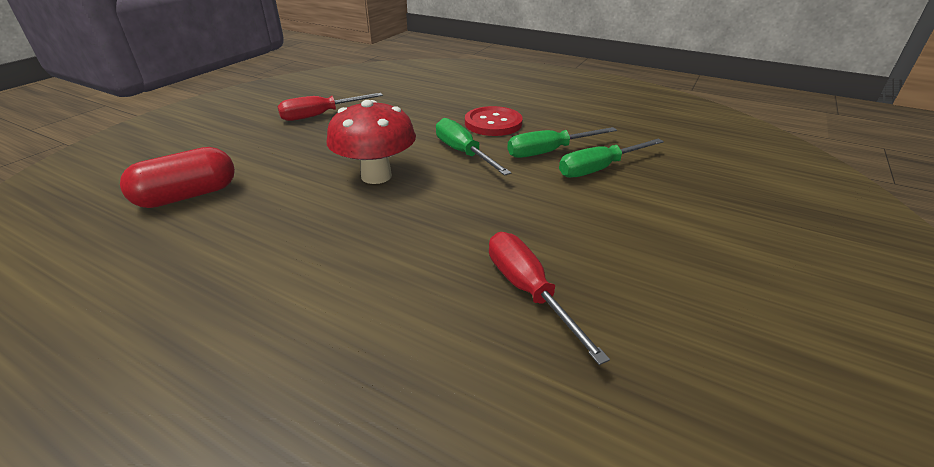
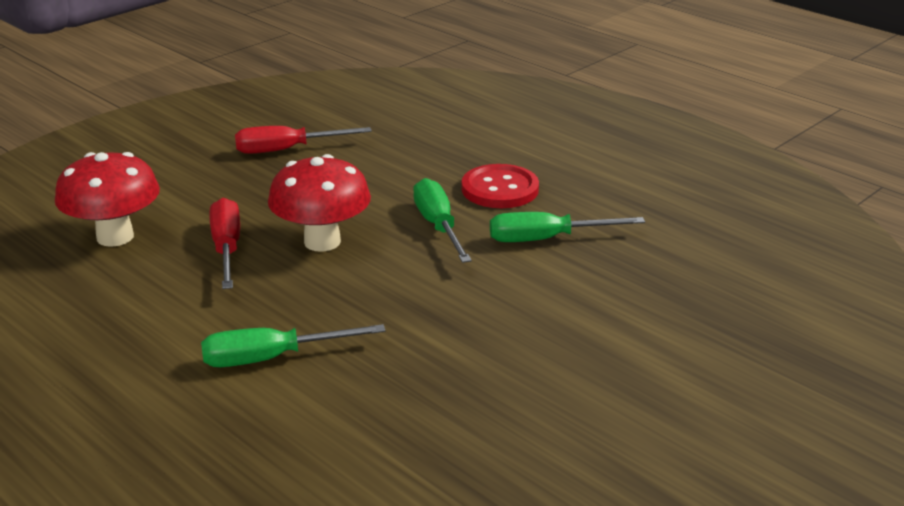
camera: 15 degrees right, 5 degrees down
(188, 196) = (115, 237): red capsule -> red mushroom
(528, 291) = (421, 387): red screwdriver -> red screwdriver (227, 248)
(599, 169) = (594, 270): green screwdriver -> green screwdriver (272, 358)

